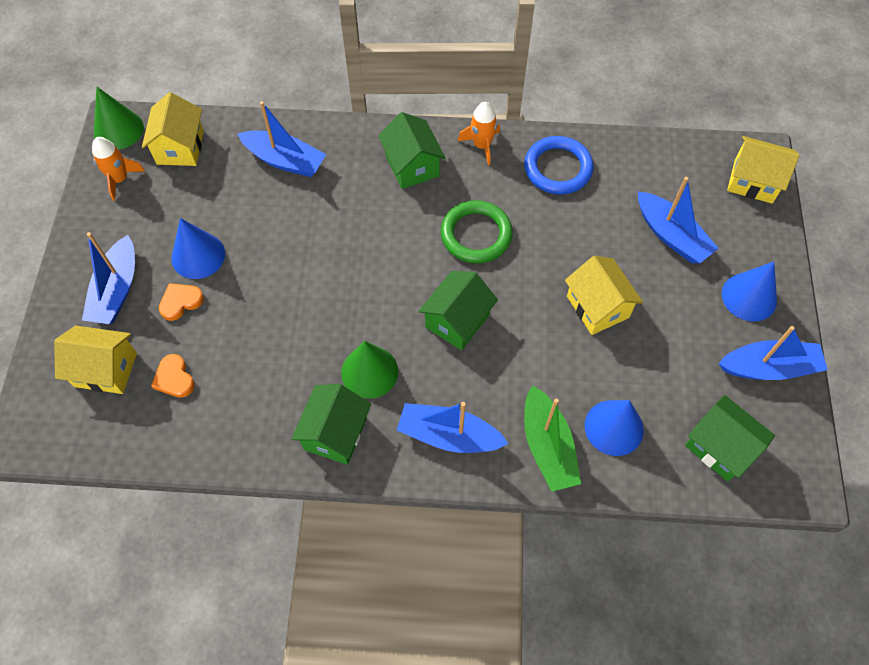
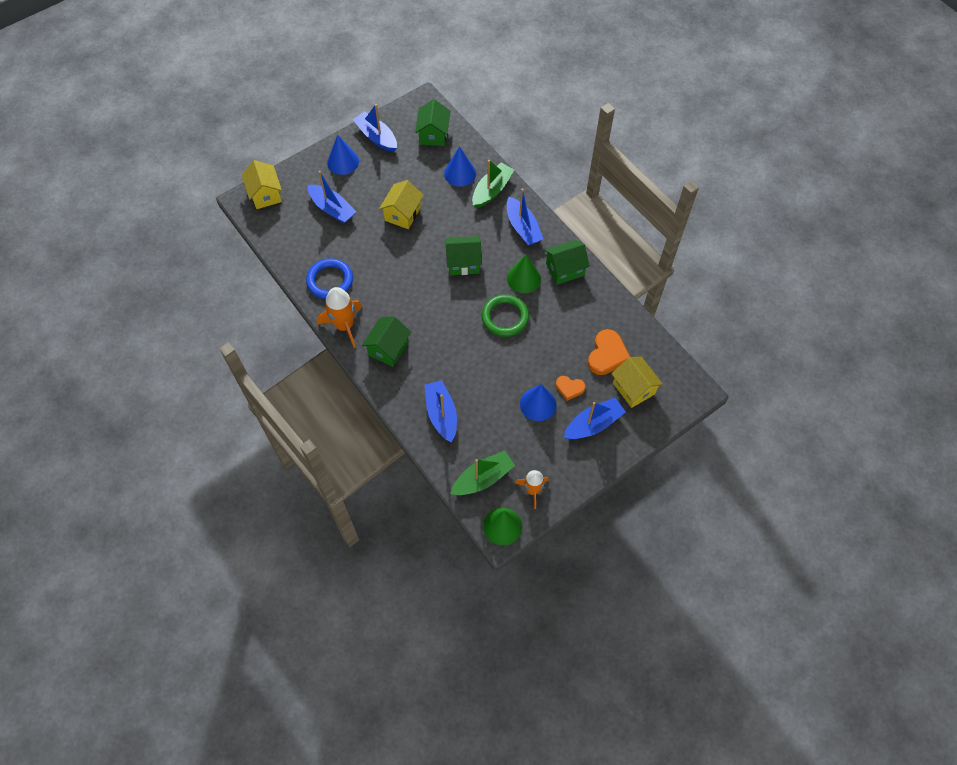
camera: 130 degrees left, 0 degrees up
(174, 378) = (607, 355): orange heart -> orange heart, size x1.67
(180, 147) = (483, 478): yellow house -> green boat
(476, 235) = (406, 288): green ring -> green ring (505, 317)
(482, 145) = (344, 325): orange rocket -> orange rocket, size x1.54
(671, 235) = (332, 209): blue boat -> blue boat turned 120 degrees clockwise

